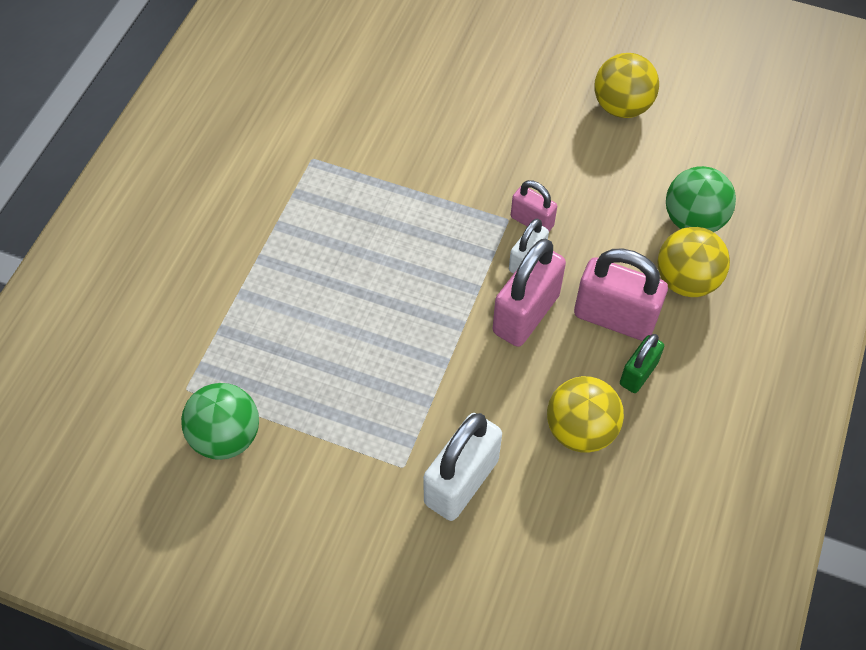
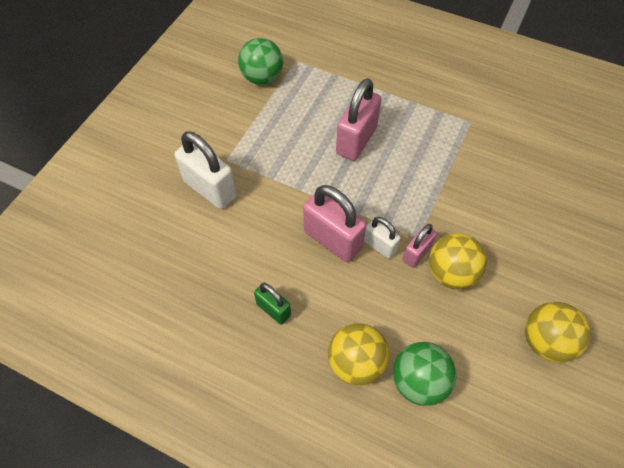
camera: 95 degrees right, 0 degrees up
(580, 430) = (234, 263): yellow ball -> yellow ball (451, 273)
(614, 317) = (324, 300): pink padlock -> pink padlock (356, 140)

